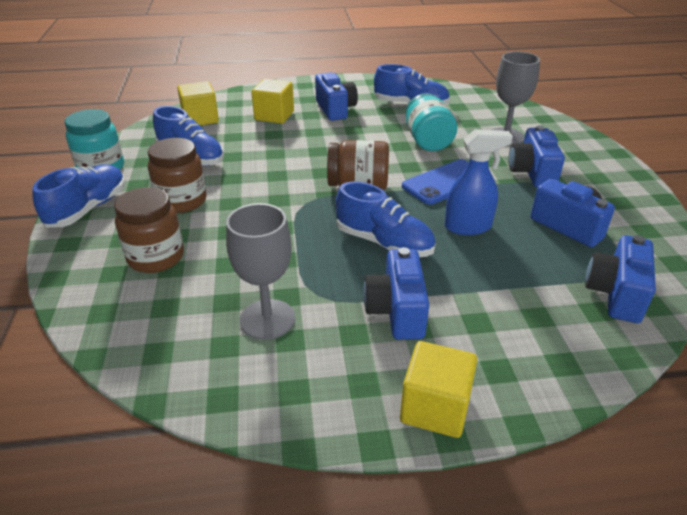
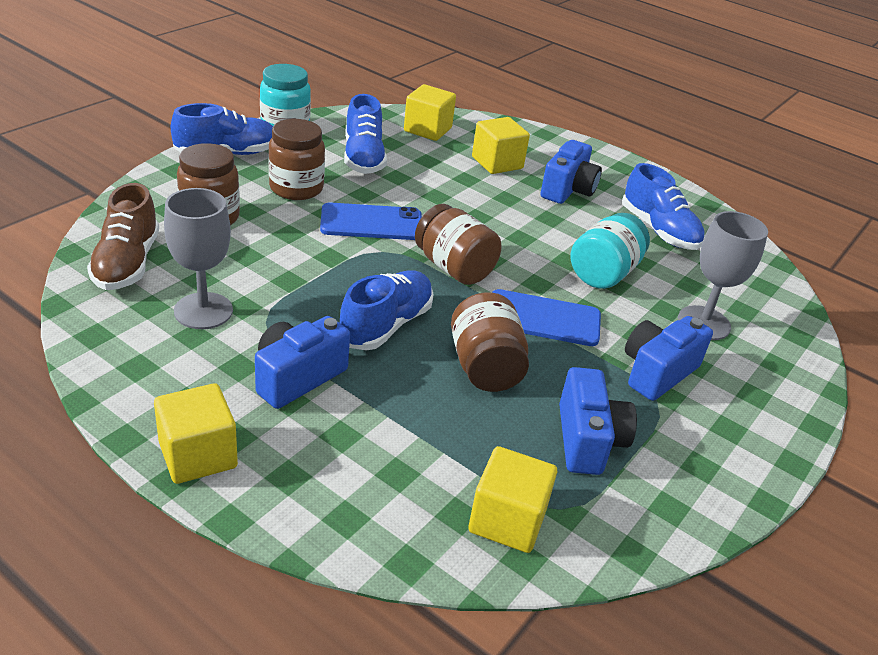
camera: 40 degrees right, 0 degrees up
(152, 331) = (127, 263): none -> brown shoe
(267, 191) = (371, 223): none -> blue phone
(384, 243) = (386, 325): blue shoe -> blue shoe turned 135 degrees counterclockwise
(468, 227) = (485, 367): blue spray bottle -> brown jar
(616, 294) = (507, 520): blue camera -> yellow cube

